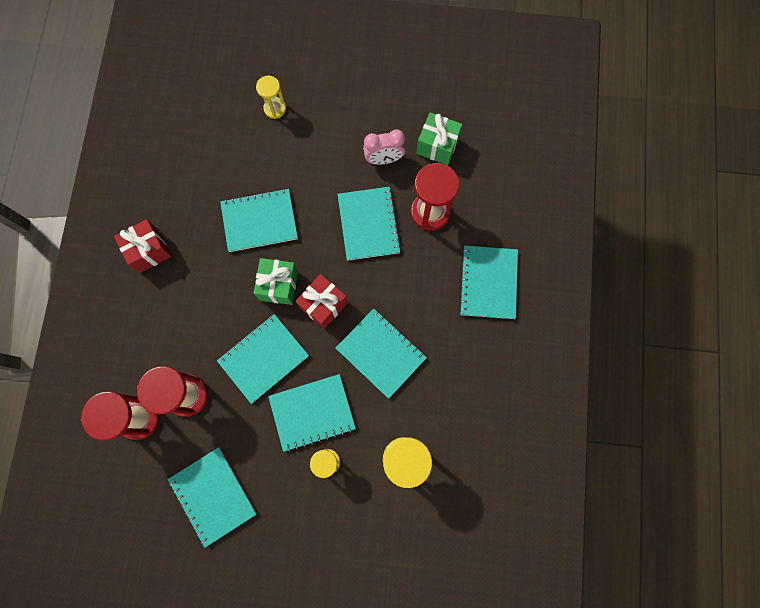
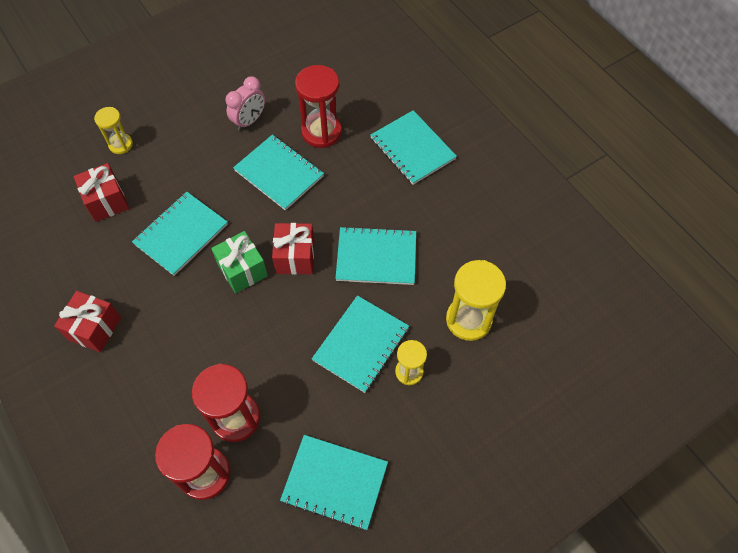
camera: 40 degrees left, 15 degrees down
(230, 152) = (107, 201): none -> red gift
(263, 358) = (280, 335): turquoise notebook -> none
(437, 146) = (284, 85): green gift -> none

